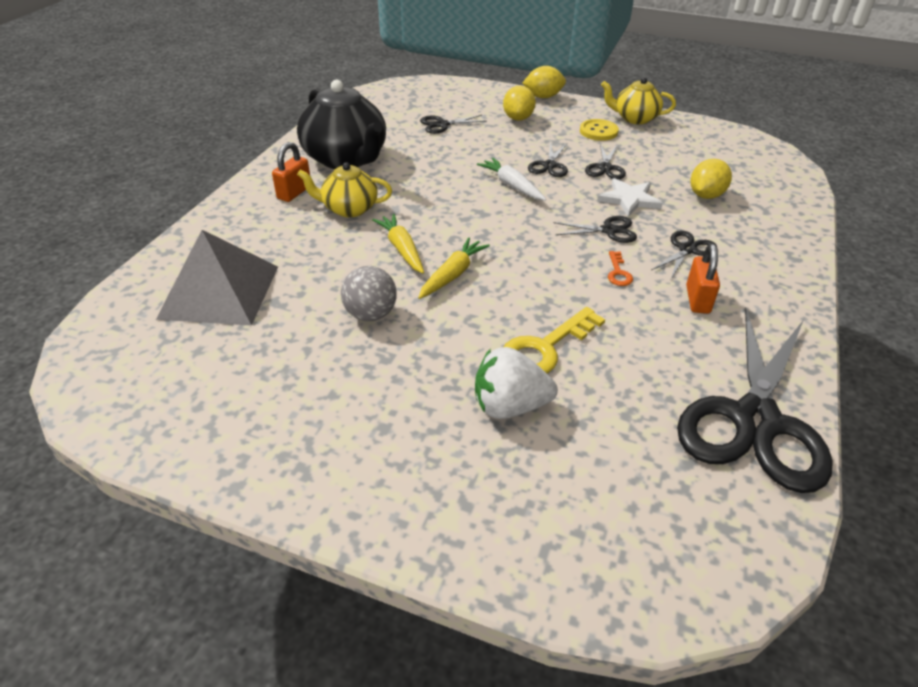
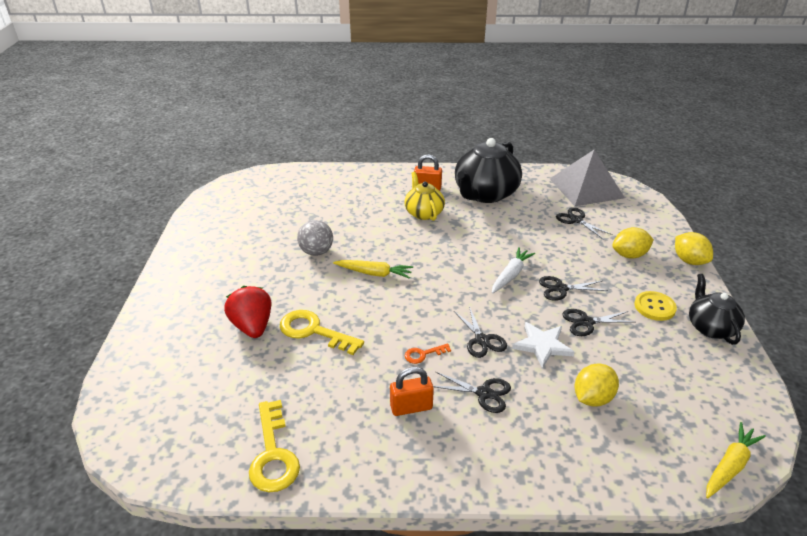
camera: 70 degrees right, 5 degrees down
(219, 291) = (313, 196): grey pyramid -> grey pyramid (586, 188)
(402, 249) = (391, 245): yellow carrot -> yellow carrot (730, 465)
(510, 406) = (252, 326): white strawberry -> red strawberry
(635, 118) = (710, 327): yellow teapot -> black teapot
(706, 195) = (592, 398): yellow lemon -> yellow lemon turned 60 degrees counterclockwise
(755, 420) = (273, 454): black scissors -> yellow key

